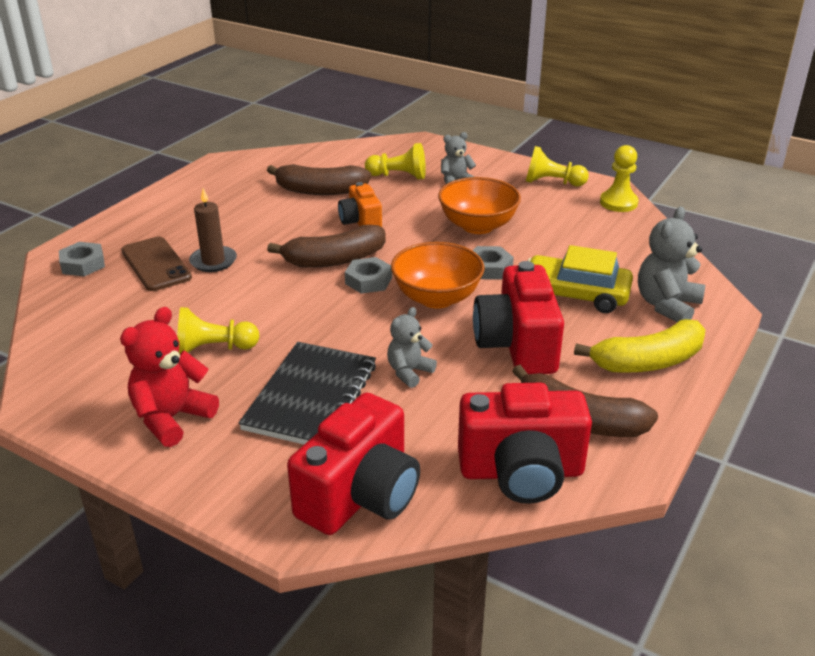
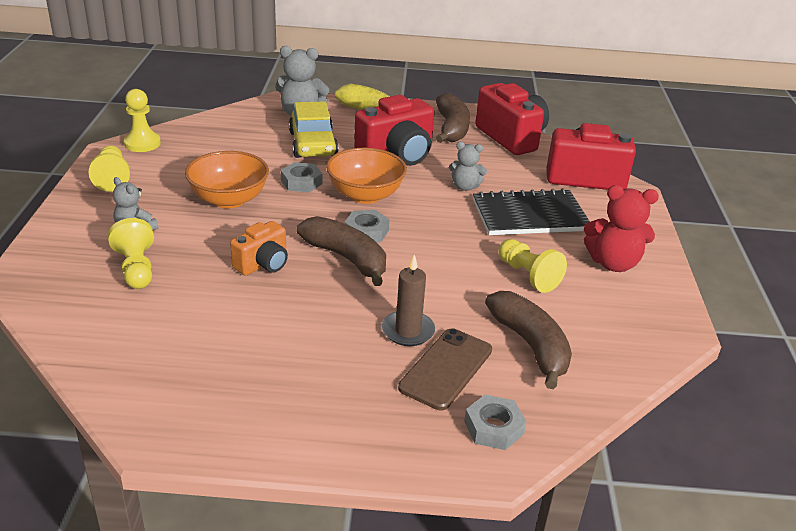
camera: 120 degrees left, 0 degrees up
(320, 190) = (203, 313): brown banana -> brown banana (530, 346)

